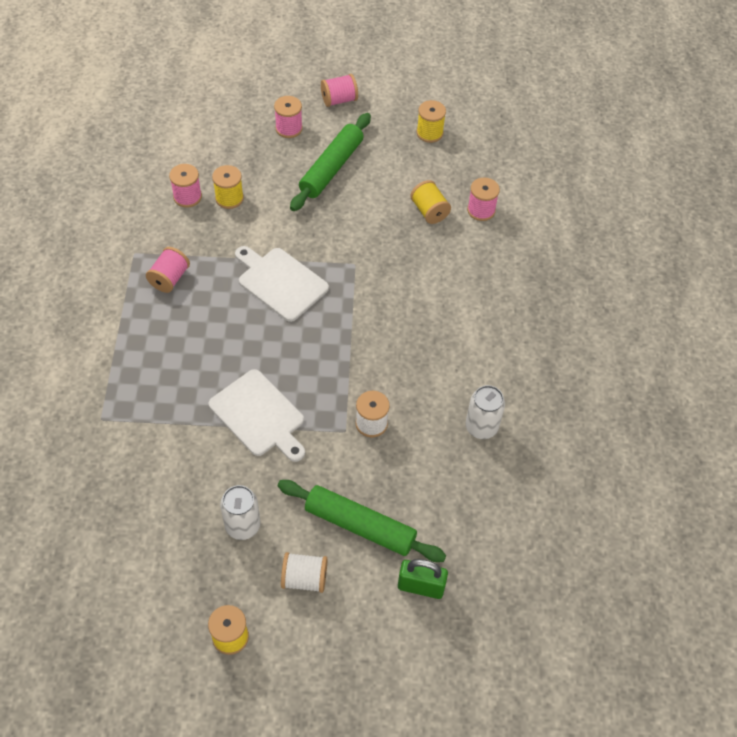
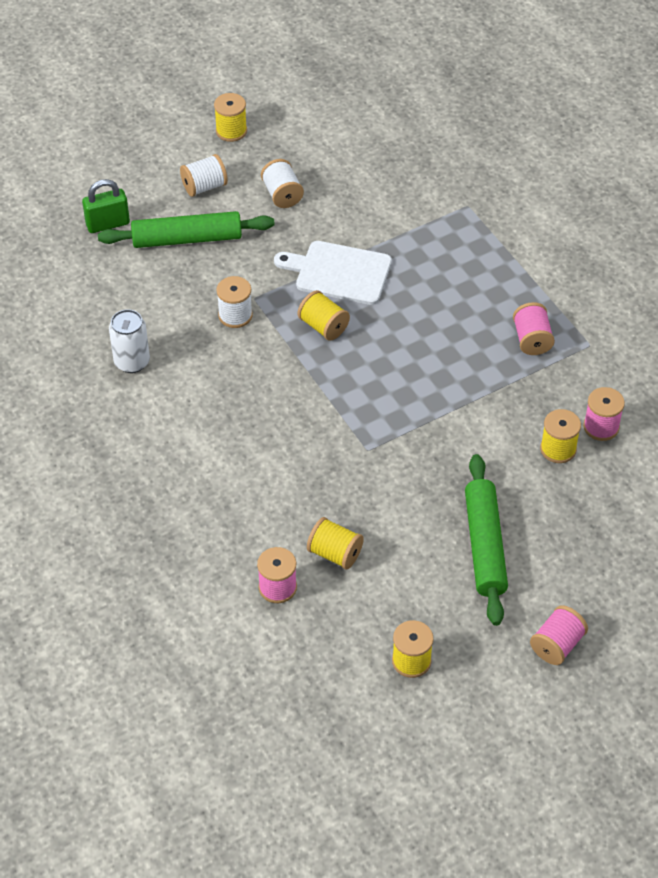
camera: 150 degrees right, 5 degrees down
(242, 525) = (282, 195): white can -> white spool
(280, 282) = (425, 392): white cutting board -> none
(289, 128) = (577, 569): pink spool -> none
(310, 374) = (323, 326): none -> yellow spool

